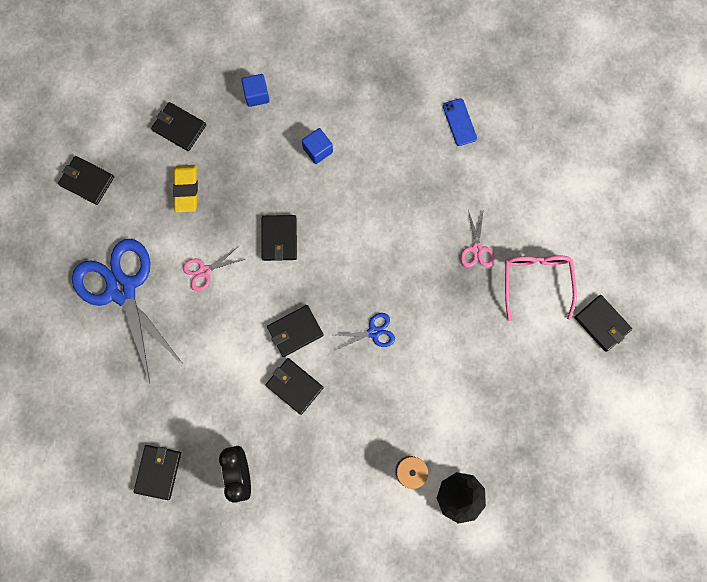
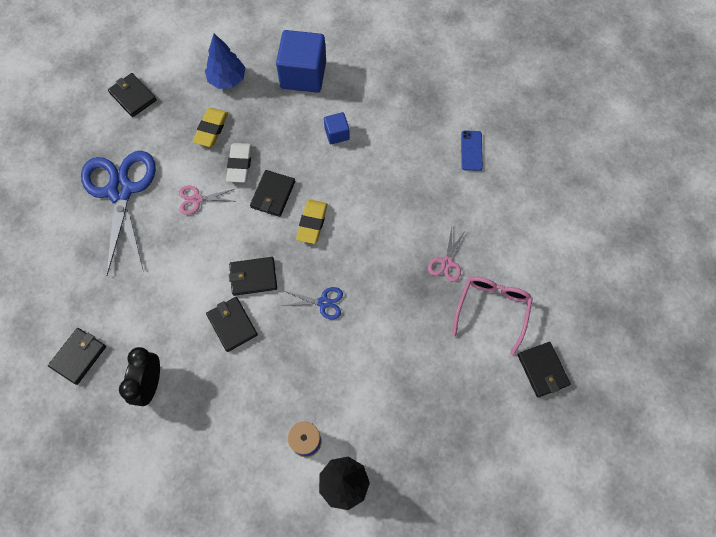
camera: 20 degrees right, 10 degrees down
(179, 128) = (227, 79): black wallet -> blue tree
(232, 218) = (240, 164): none -> white eraser
(257, 95) = (303, 75): blue cube -> blue cube, size x2.04
(330, 255) = (312, 223): none -> yellow eraser

